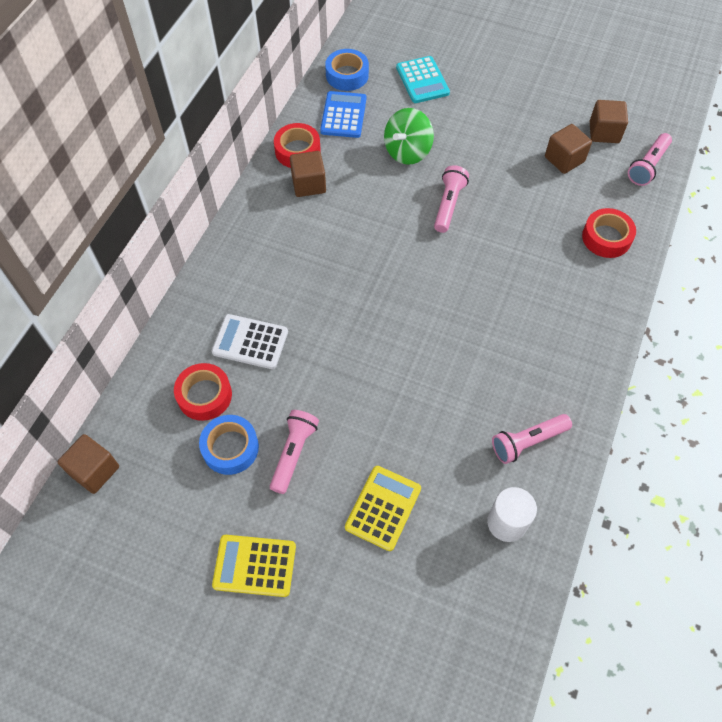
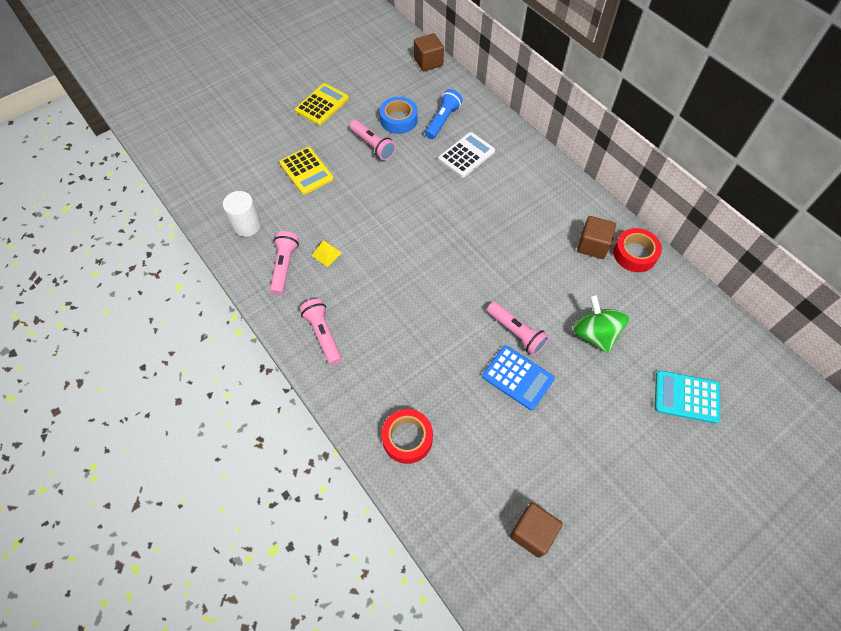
camera: 120 degrees right, 0 degrees up
(204, 395) = (442, 120): red tape -> blue flashlight
(343, 115) = (664, 306): blue calculator -> blue calculator (517, 378)
(347, 75) = (719, 334): blue tape -> none
(482, 409) = (326, 254): none -> yellow pyramid
(564, 159) = (517, 465): brown cube -> none
(647, 166) = (465, 544): pink flashlight -> pink flashlight (323, 334)

